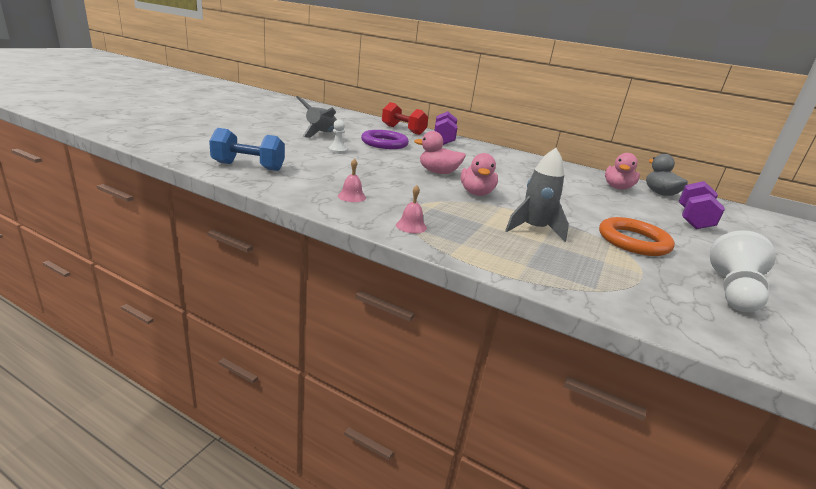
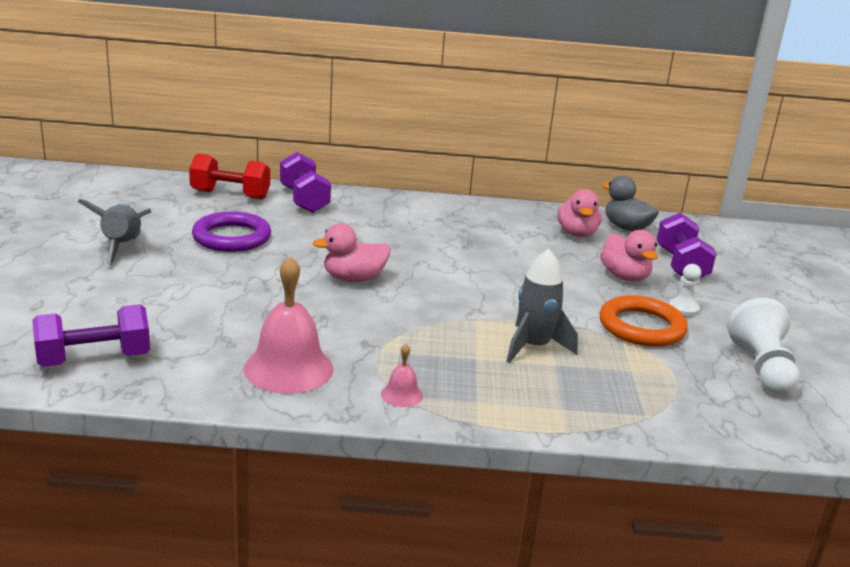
camera: 25 degrees left, 0 degrees up
(248, 166) = (94, 359): blue dumbbell -> purple dumbbell
(337, 151) = (183, 278): white pawn -> white pawn (683, 309)
(351, 196) = (288, 368): pink bell -> pink bell, size x2.15
(476, 193) = (429, 305): pink duck -> pink duck (624, 277)

